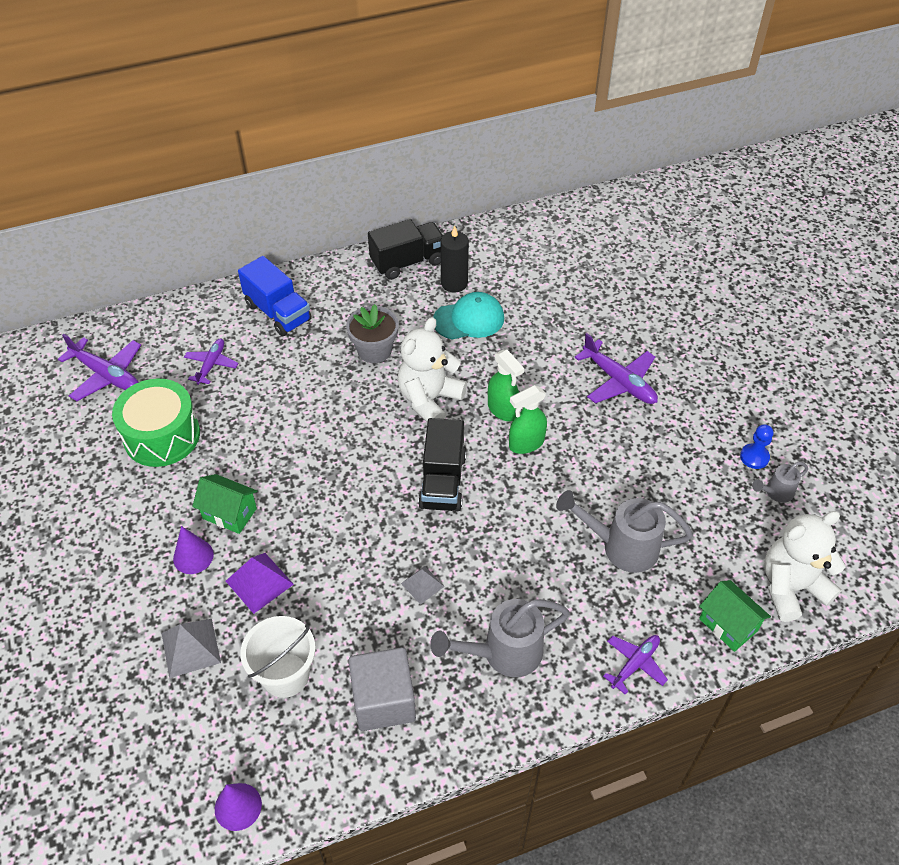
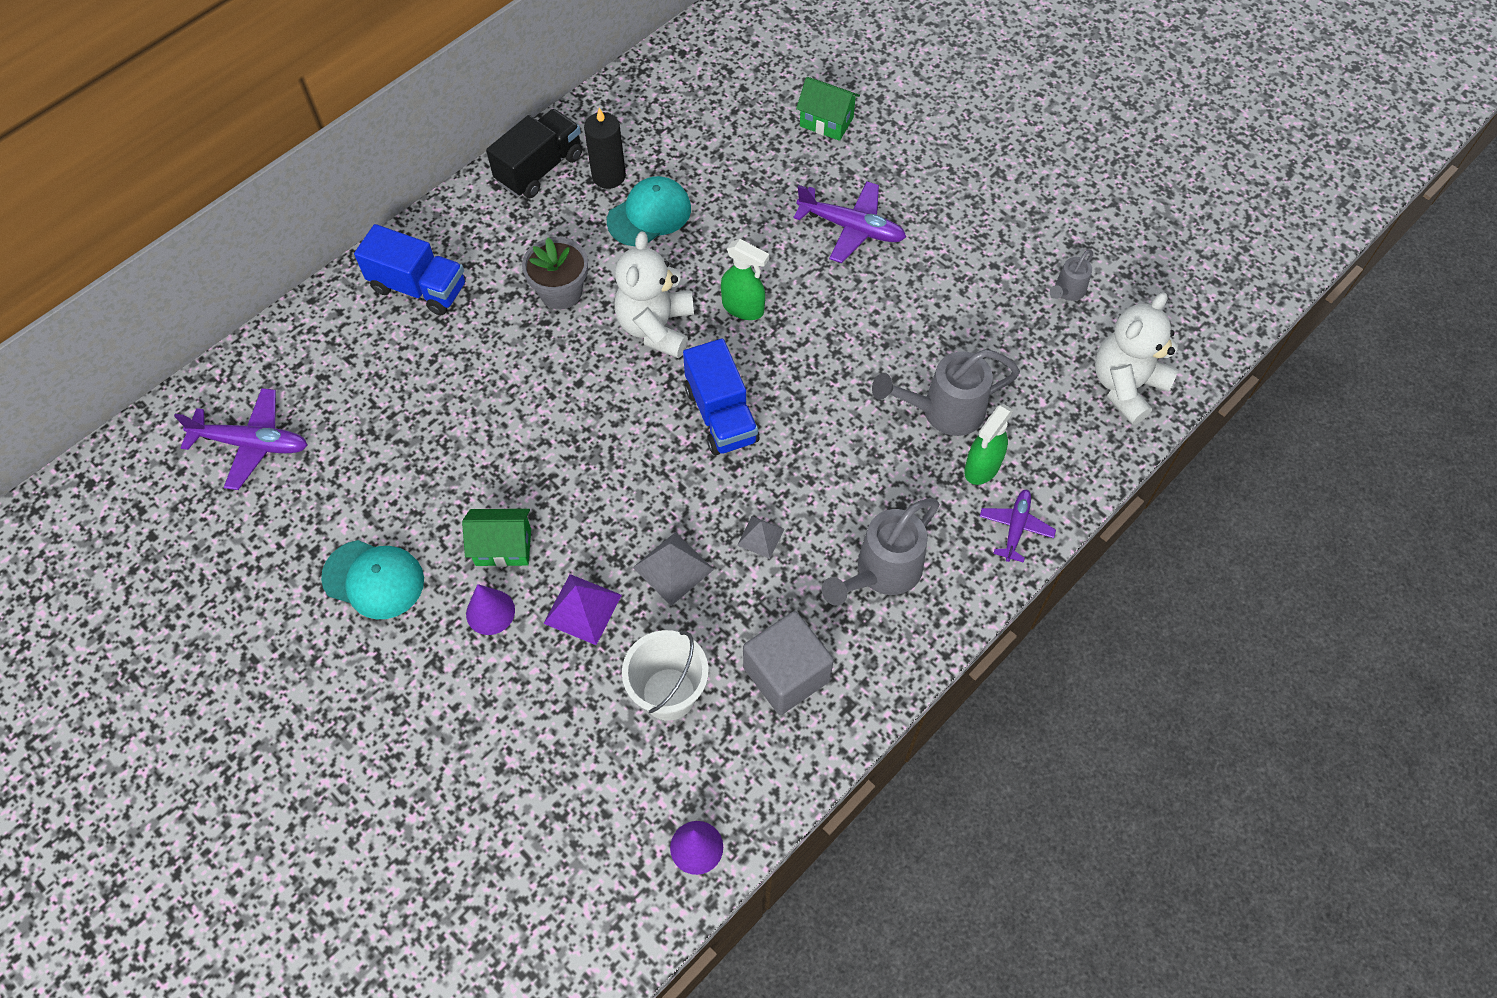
camera: 25 degrees left, 10 degrees up
(128, 499) = (374, 579): none -> turquoise cap
(162, 436) = (367, 490): green drum -> none
(191, 647) = (548, 711): grey pyramid -> grey pyramid (673, 568)
(211, 365) = (375, 382): purple plane -> none
(442, 481) = (721, 415): black truck -> blue truck
(526, 443) = (788, 337): green spray bottle -> green spray bottle (982, 467)
(728, 625) = (1085, 449): green house -> green house (826, 122)
(754, 457) = (1029, 261): blue pawn -> none

